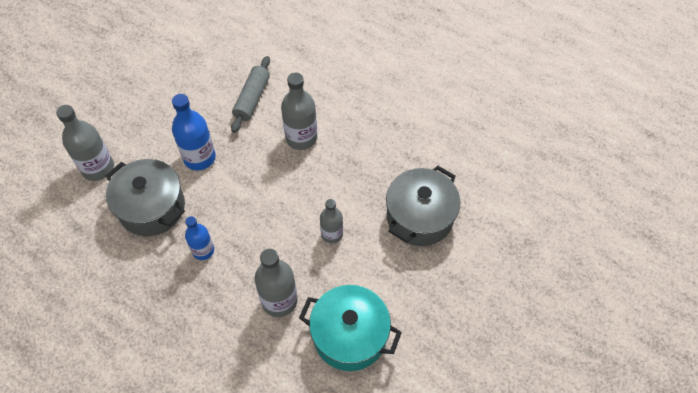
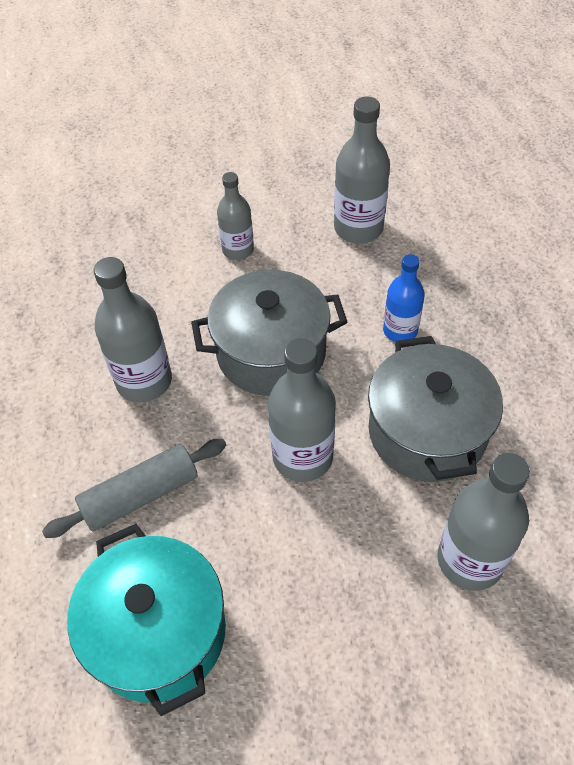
camera: 135 degrees left, 5 degrees down
(199, 158) = (302, 457): blue bottle -> grey bottle
(350, 335) = (319, 162): turquoise pot -> turquoise pot (158, 632)
(419, 217) = (132, 205): grey pot -> grey pot (271, 352)

